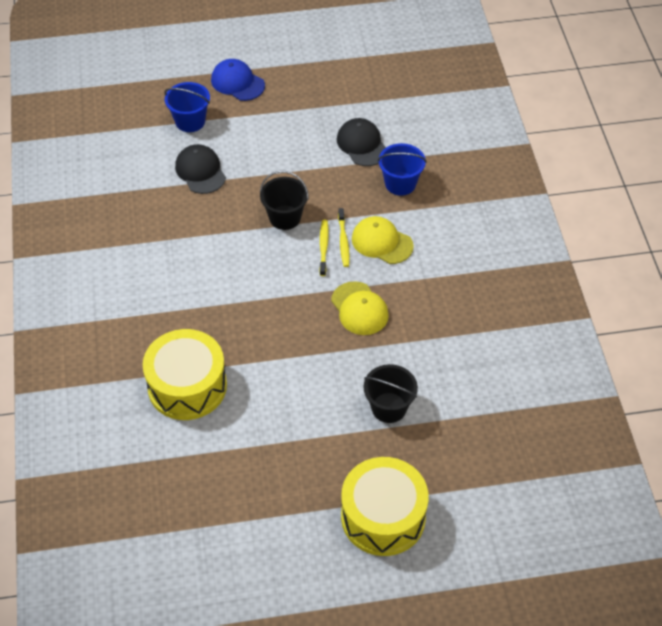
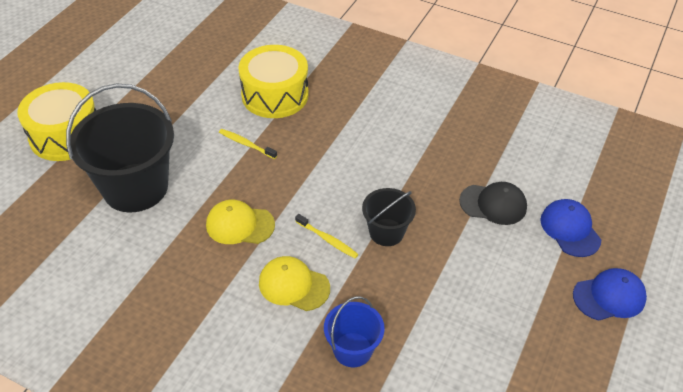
camera: 125 degrees right, 5 degrees down
(190, 121) = (570, 229): blue bucket -> blue cap
(343, 241) = (321, 257): yellow toothbrush -> yellow toothbrush (246, 144)
(362, 144) = (435, 351): black cap -> none
(382, 242) = (293, 285): yellow cap -> yellow cap turned 135 degrees counterclockwise
(389, 407) = (135, 187): black bucket -> black bucket, size x1.94

